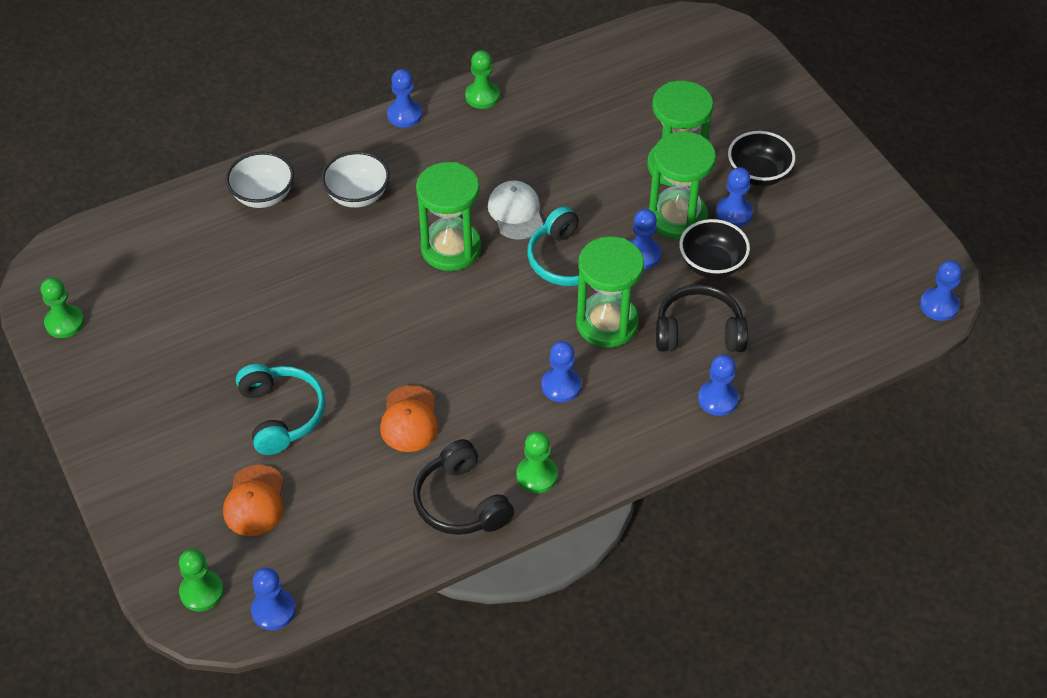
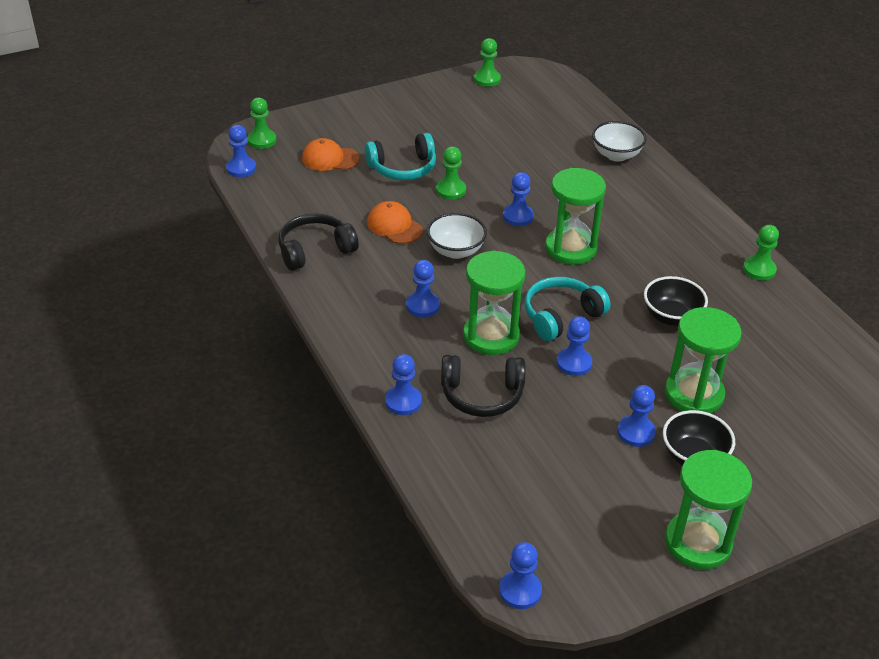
camera: 90 degrees right, 10 degrees down
(357, 195) = (623, 200): white bowl -> white bowl (456, 251)
(404, 115) = (723, 225): blue pawn -> blue pawn (518, 216)
(409, 419) = (394, 226): orange cap -> orange cap turned 45 degrees clockwise
(516, 212) = (616, 286): white cap -> none
(537, 475) = (334, 289): green pawn -> green pawn (451, 190)
(677, 217) = (624, 390): green hourglass -> green hourglass (698, 542)
(699, 331) = (482, 395): black headphones -> black headphones turned 90 degrees clockwise
(711, 265) = (565, 410): black bowl -> black bowl (671, 317)

